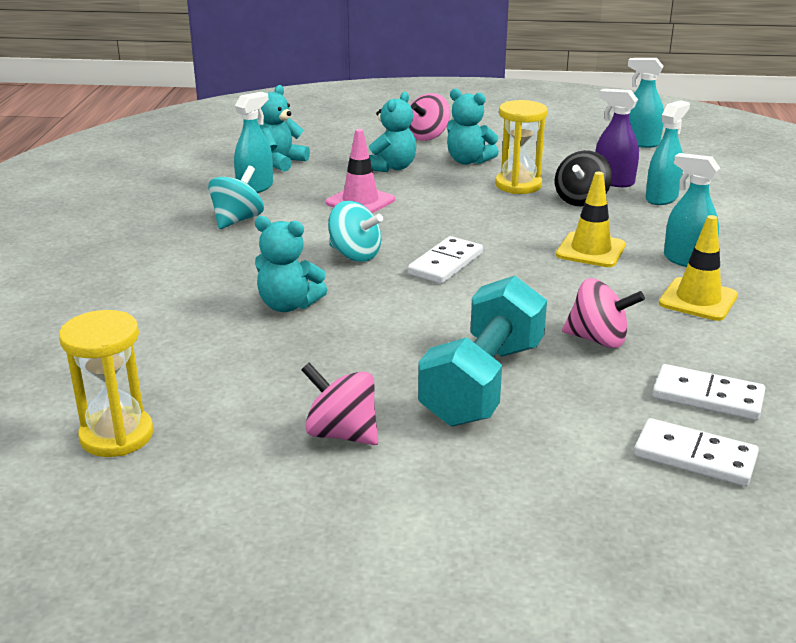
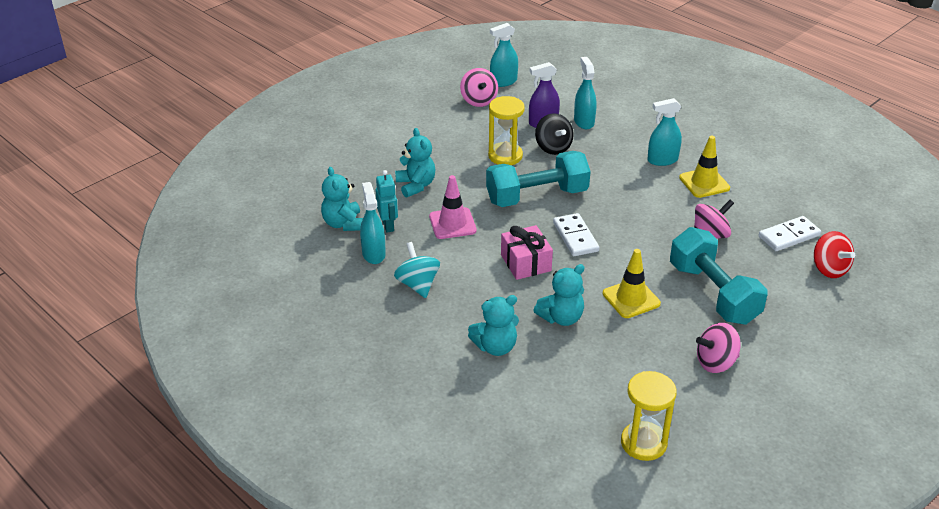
camera: 50 degrees left, 10 degrees up
(309, 178) = (388, 225): none -> turquoise robot
(355, 255) = (525, 263): turquoise spinning top -> pink gift
(427, 136) = (384, 145): pink spinning top -> pink spinning top (479, 101)
(468, 161) = (446, 153): turquoise teddy bear -> turquoise teddy bear (495, 347)
(480, 221) = (537, 196): none -> turquoise dumbbell
(590, 250) = (616, 181): yellow traffic cone -> yellow traffic cone (631, 299)
(695, 456) = (829, 269): white domino -> red spinning top

